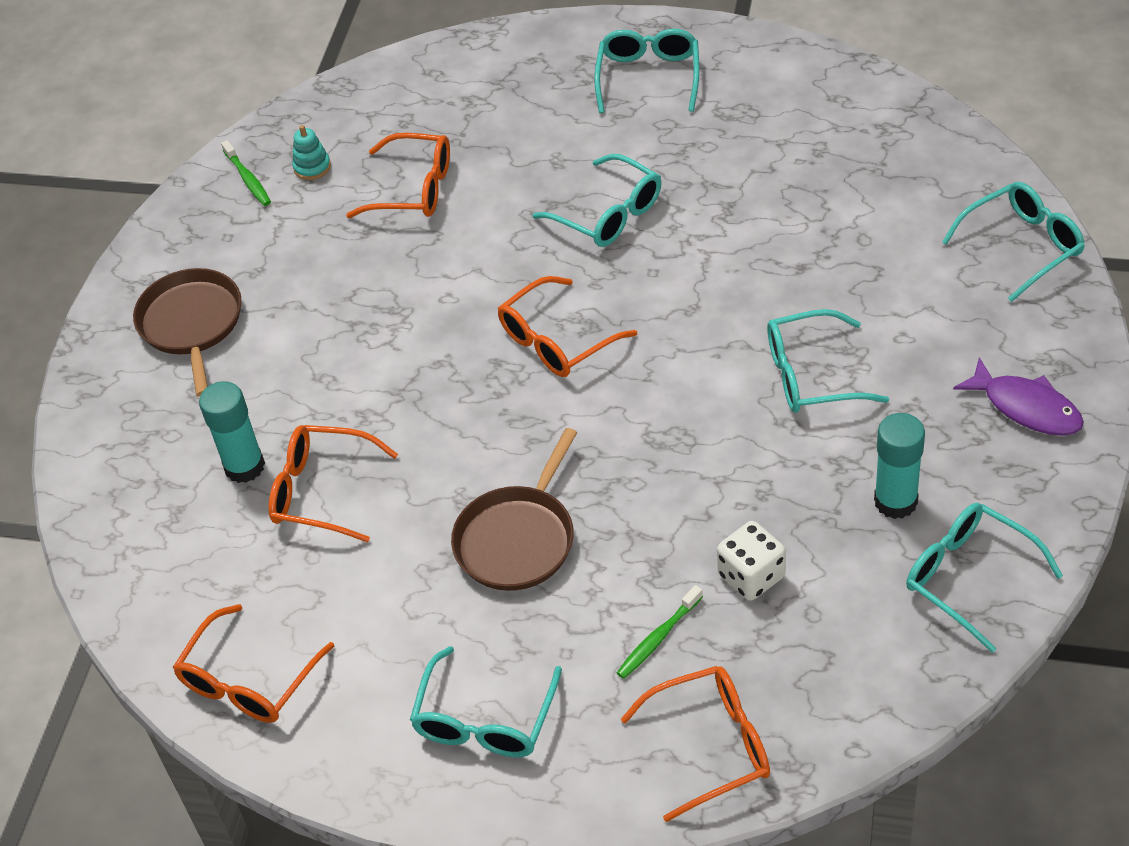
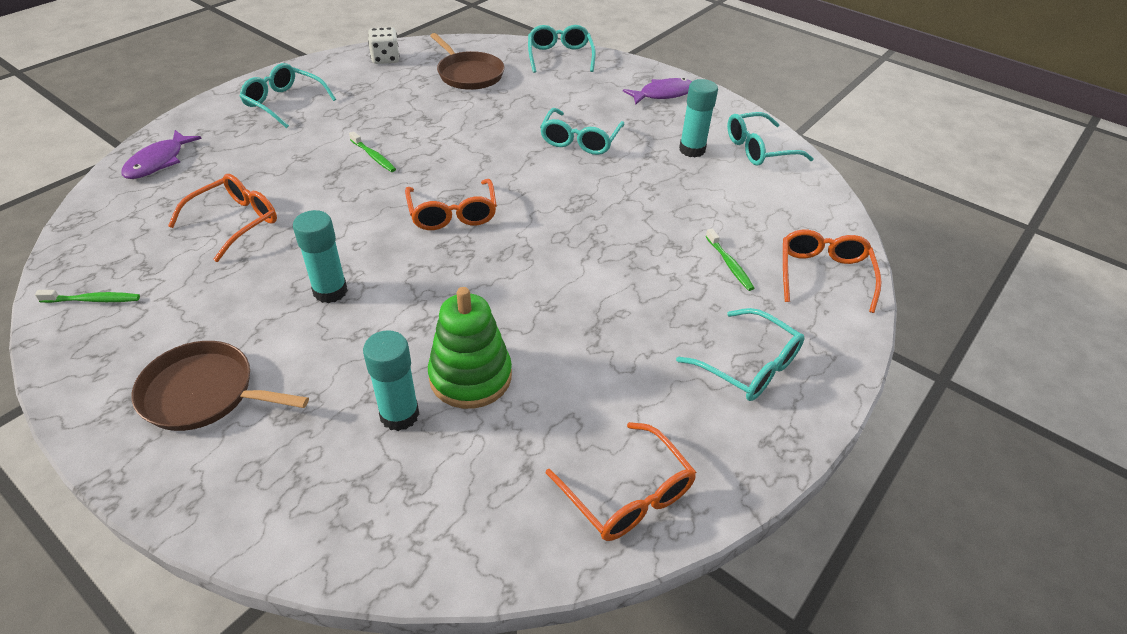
camera: 70 degrees left, 5 degrees down
(312, 167) = (137, 261): turquoise stacking toy -> none
(321, 491) = (470, 376): orange glasses -> green stacking toy
(365, 322) = (330, 291): none -> turquoise glue stick
(461, 69) = (158, 162): none -> purple fish
(518, 539) = (604, 292): brown pan -> brown pan (468, 74)
(609, 214) = (373, 156): turquoise glasses -> green toothbrush
(751, 576) = (707, 213): white dice -> white dice (385, 59)

